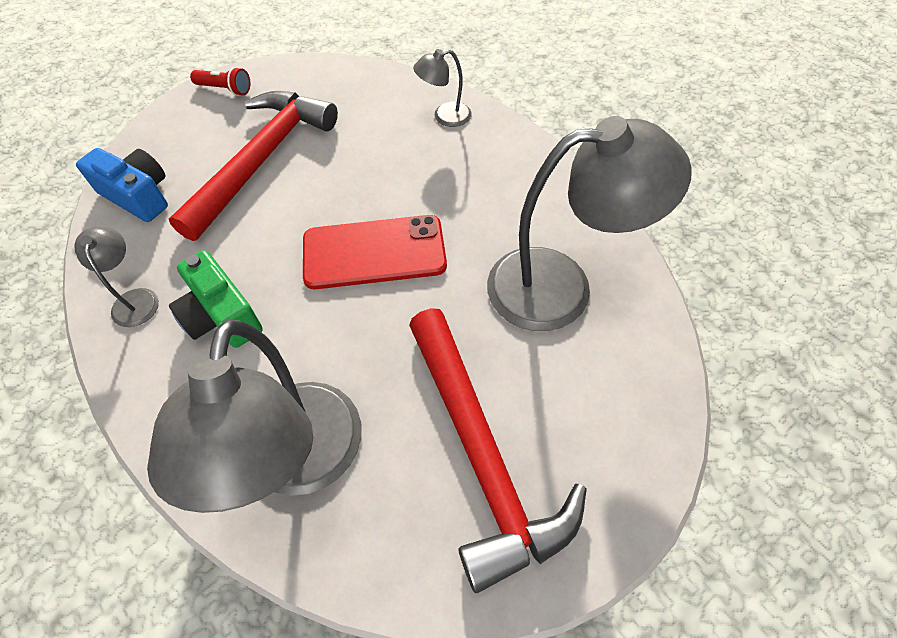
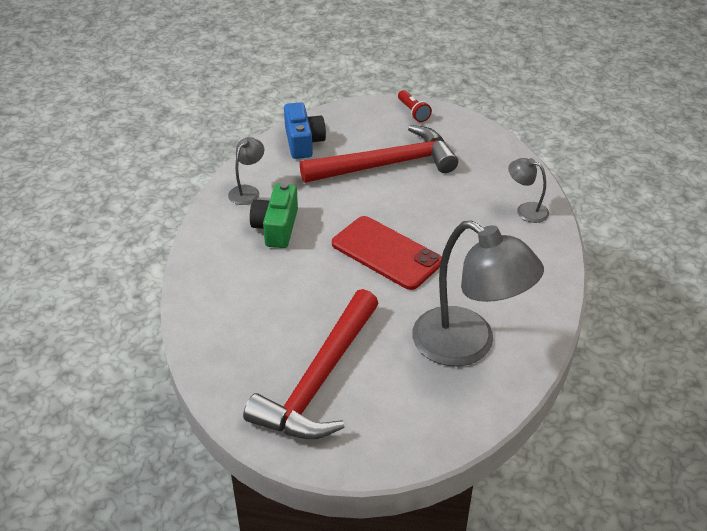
camera: 45 degrees right, 15 degrees down
(298, 463) = (235, 315): grey lamp -> none

